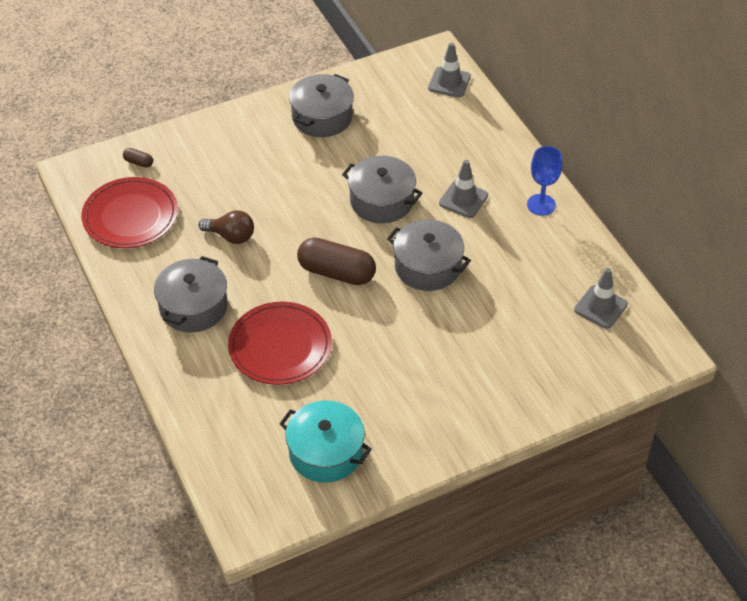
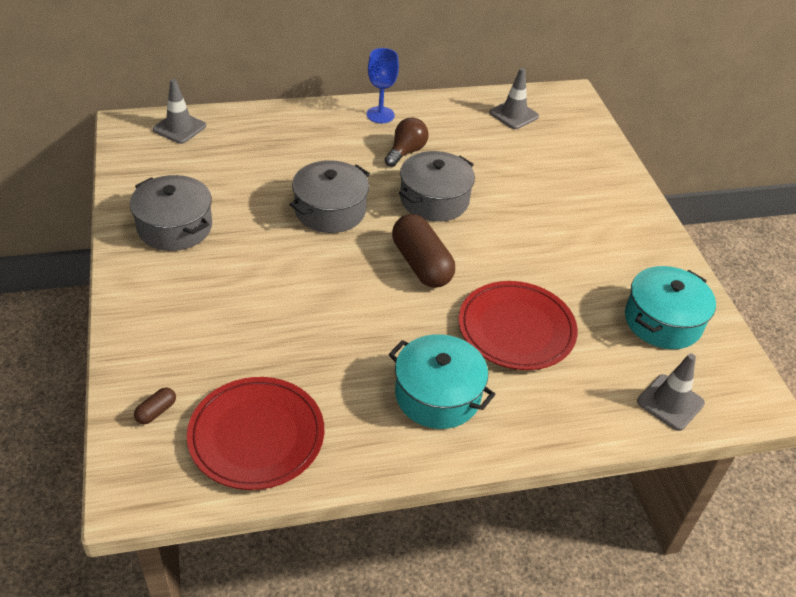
camera: 80 degrees left, 5 degrees down
(193, 307) = (437, 395): grey pot -> turquoise pot
(231, 236) = (334, 340): brown light bulb -> brown light bulb (406, 152)
(336, 272) = (421, 264): brown capsule -> brown capsule turned 60 degrees counterclockwise
(463, 199) = (352, 157): grey traffic cone -> grey traffic cone (670, 402)

